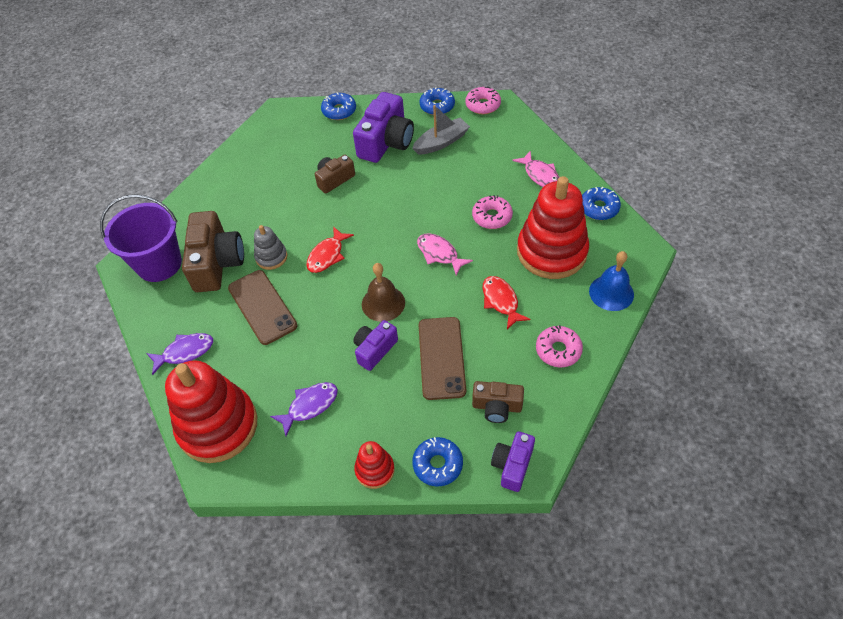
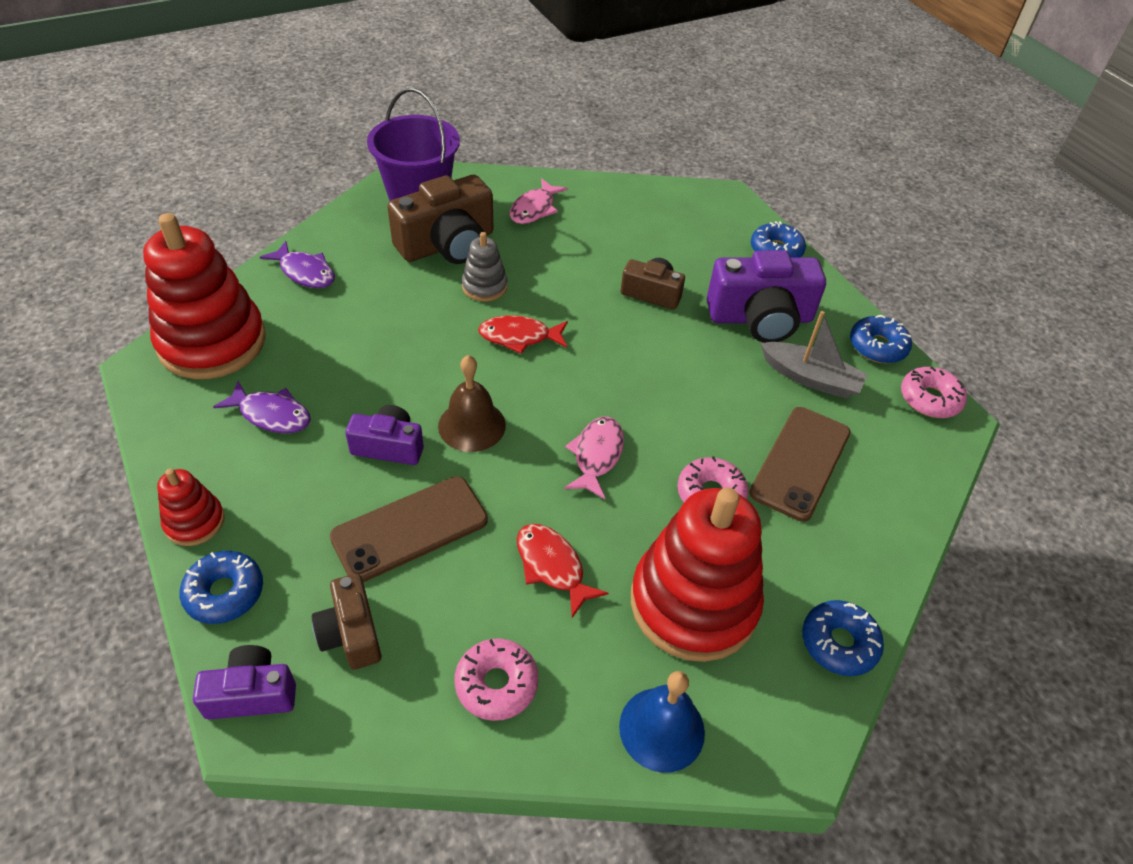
camera: 55 degrees right, 5 degrees down
(262, 307) = (403, 310): brown phone -> brown phone (800, 463)
(501, 301) = (552, 566): red fish -> red fish turned 75 degrees counterclockwise
(540, 175) = (846, 528): pink fish -> pink fish (534, 209)

